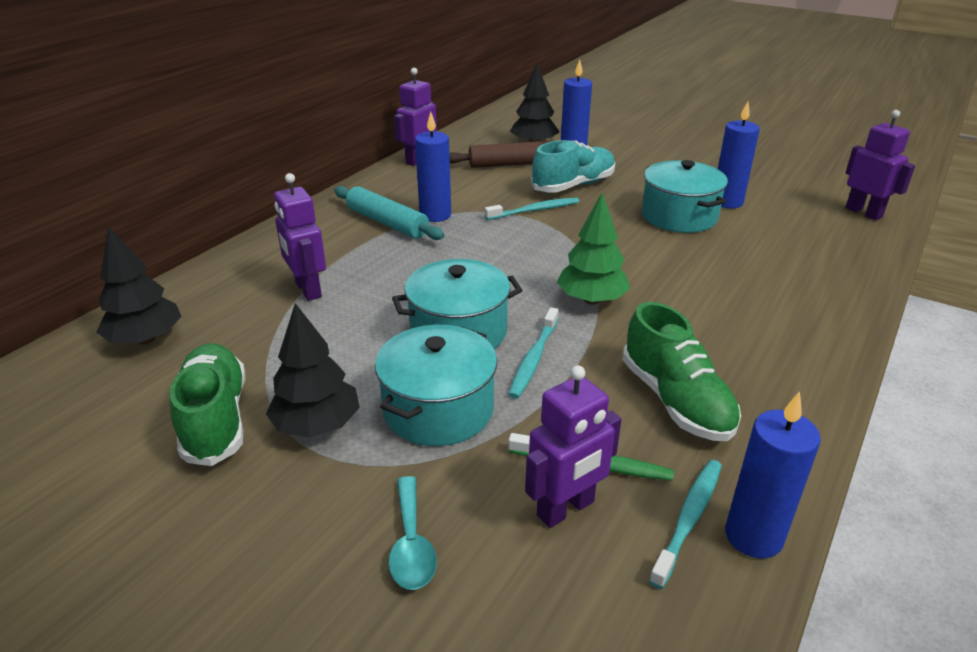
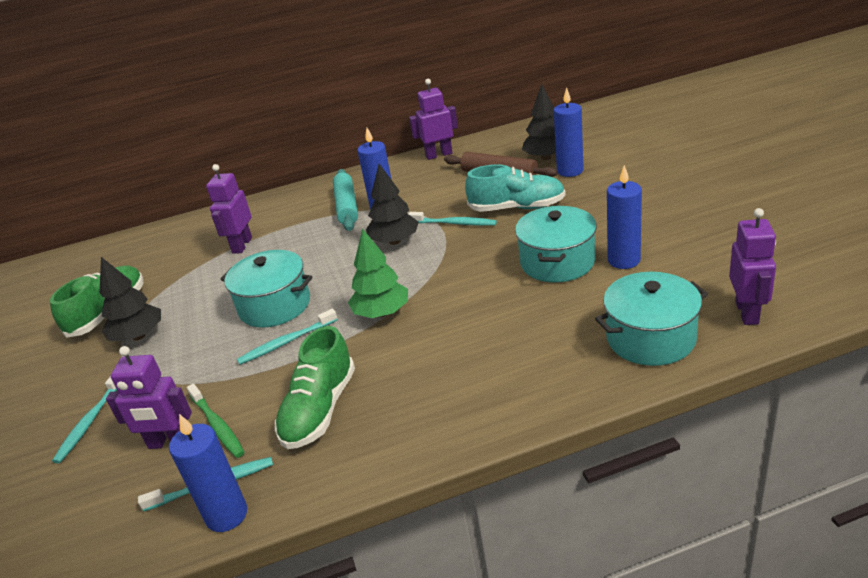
camera: 45 degrees right, 0 degrees up
(145, 339) = (139, 252): black tree -> black tree (394, 241)
(411, 544) = (89, 422): turquoise spoon -> turquoise toothbrush
(438, 409) = (197, 353): turquoise pot -> turquoise pot (650, 338)

